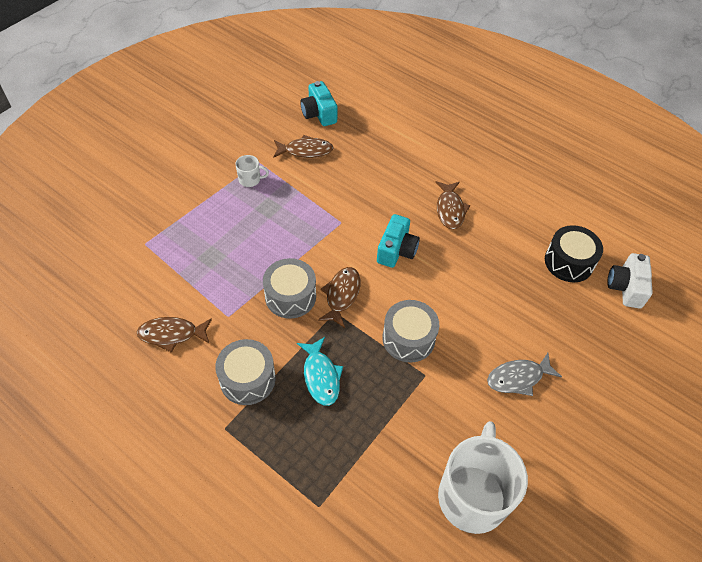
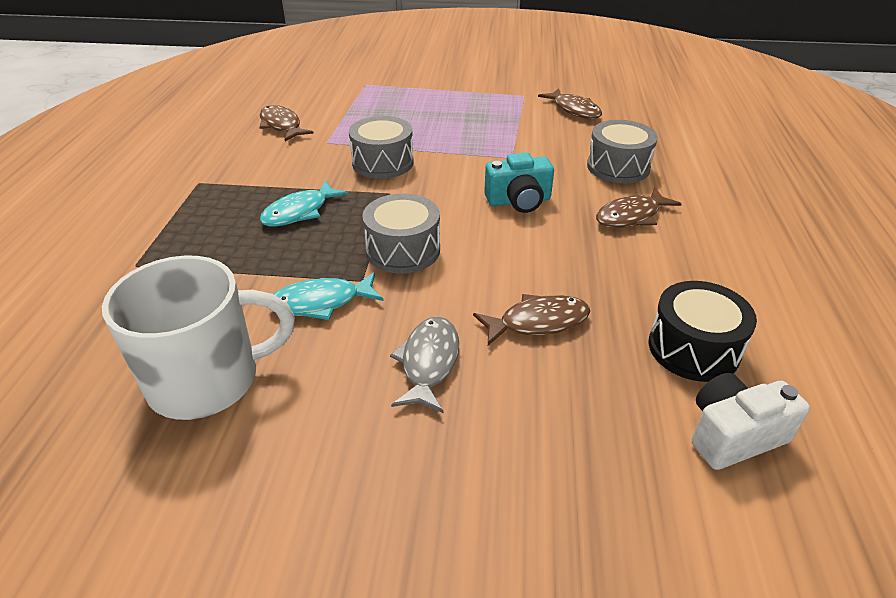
camera: 60 degrees right, 15 degrees down
(247, 379) = (263, 175): grey drum -> grey drum (618, 167)
(250, 179) = (497, 98): white mug -> none
(319, 114) = (633, 100): turquoise camera -> none
(341, 295) = (416, 189): brown fish -> brown fish (538, 322)
(435, 407) = (321, 303): none -> turquoise fish
(518, 378) = (428, 363): grey fish -> grey fish turned 60 degrees clockwise

